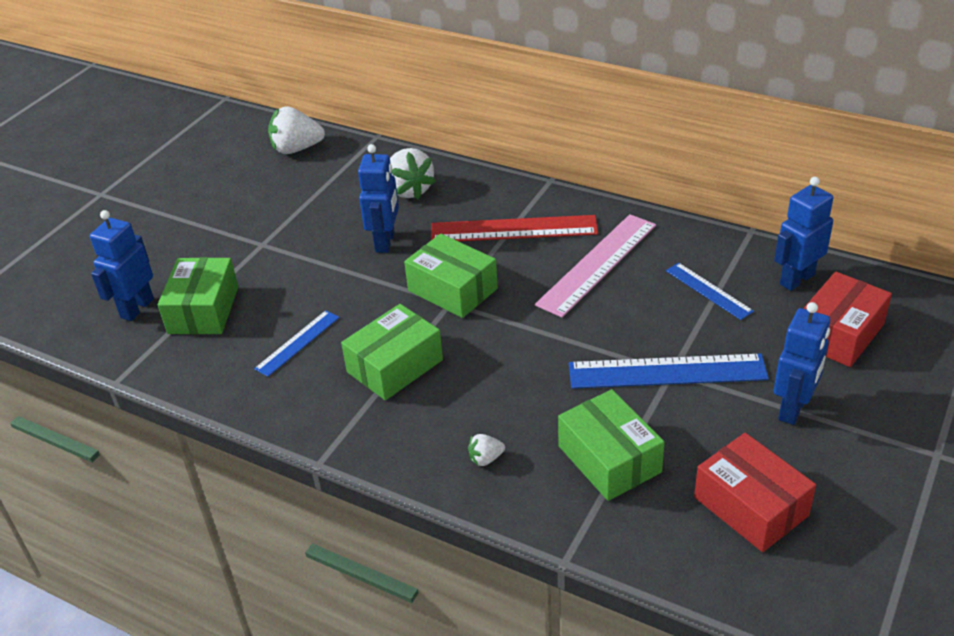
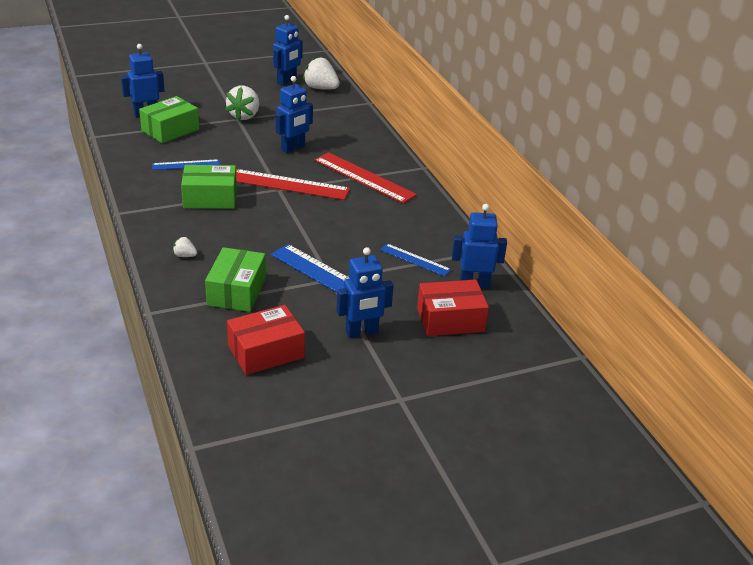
camera: 35 degrees right, 5 degrees down
(243, 162) = (287, 81): none -> blue robot
(409, 190) = (343, 133): white strawberry -> white strawberry (244, 116)
(452, 289) = (289, 184): green box -> red ruler
(597, 264) = (379, 215): pink ruler -> none
(708, 290) = (415, 260): blue ruler -> blue ruler turned 60 degrees counterclockwise
(751, 506) = (266, 352): red box -> red box turned 60 degrees clockwise

